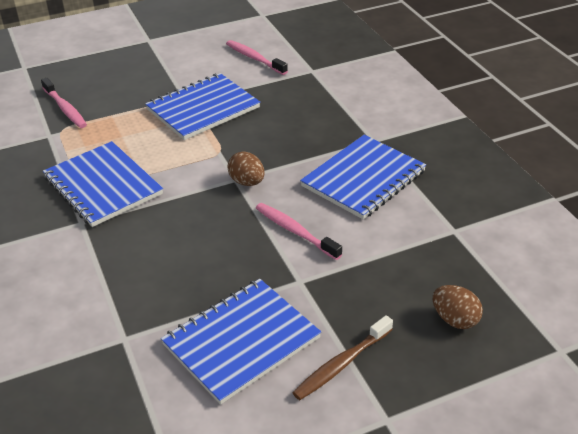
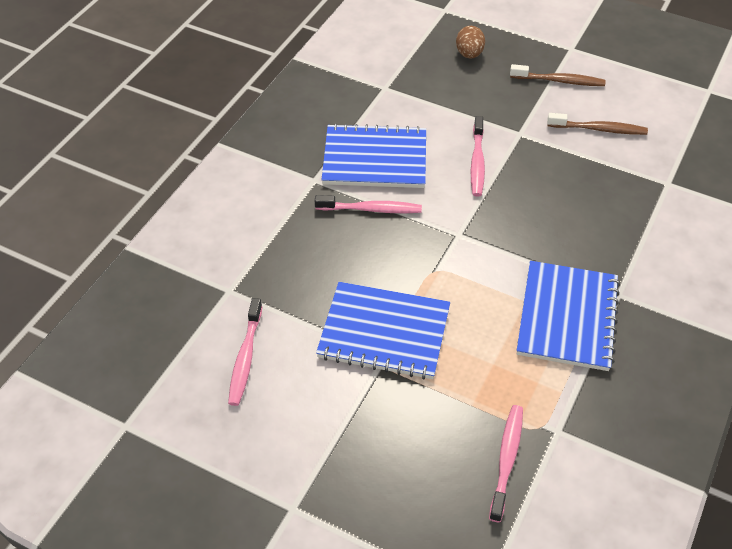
camera: 130 degrees left, 10 degrees up
(241, 341) = (599, 129): blue notebook -> brown toothbrush
(247, 182) = (454, 224): brown egg -> none
(311, 151) = (371, 209): none -> pink toothbrush

